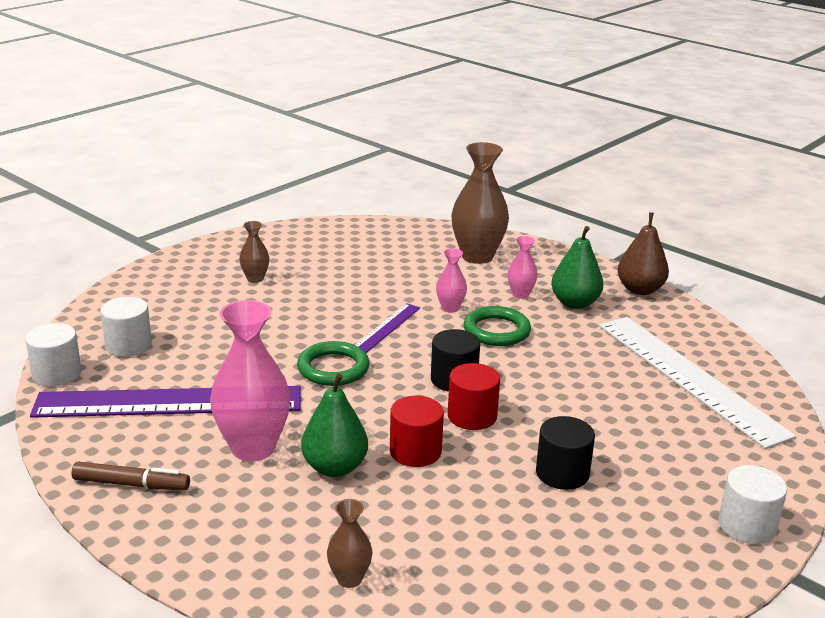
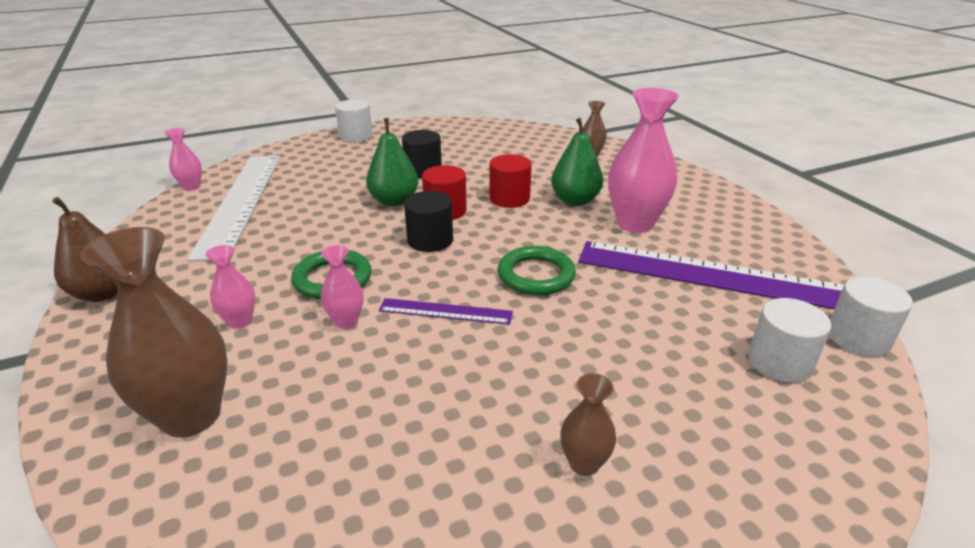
camera: 155 degrees left, 5 degrees up
(131, 484) = (734, 219): brown marker -> none
(386, 327) = (445, 311): purple ruler -> purple ruler turned 45 degrees clockwise
(575, 303) = (203, 293): green pear -> green pear (394, 201)
(771, 383) = (191, 187): none -> pink vase

